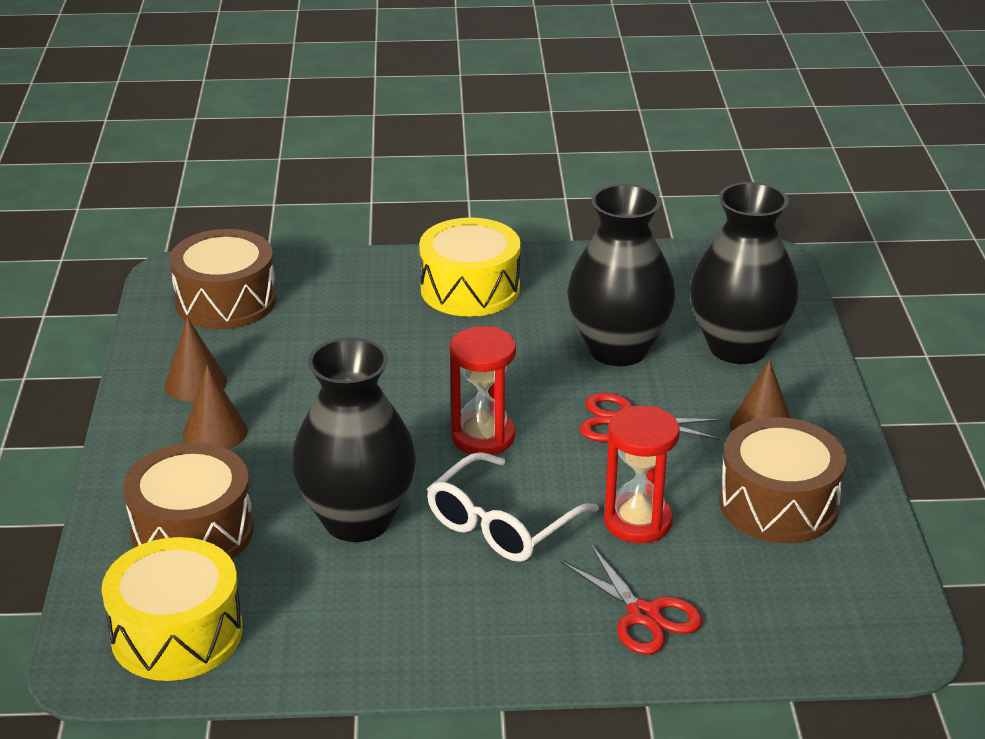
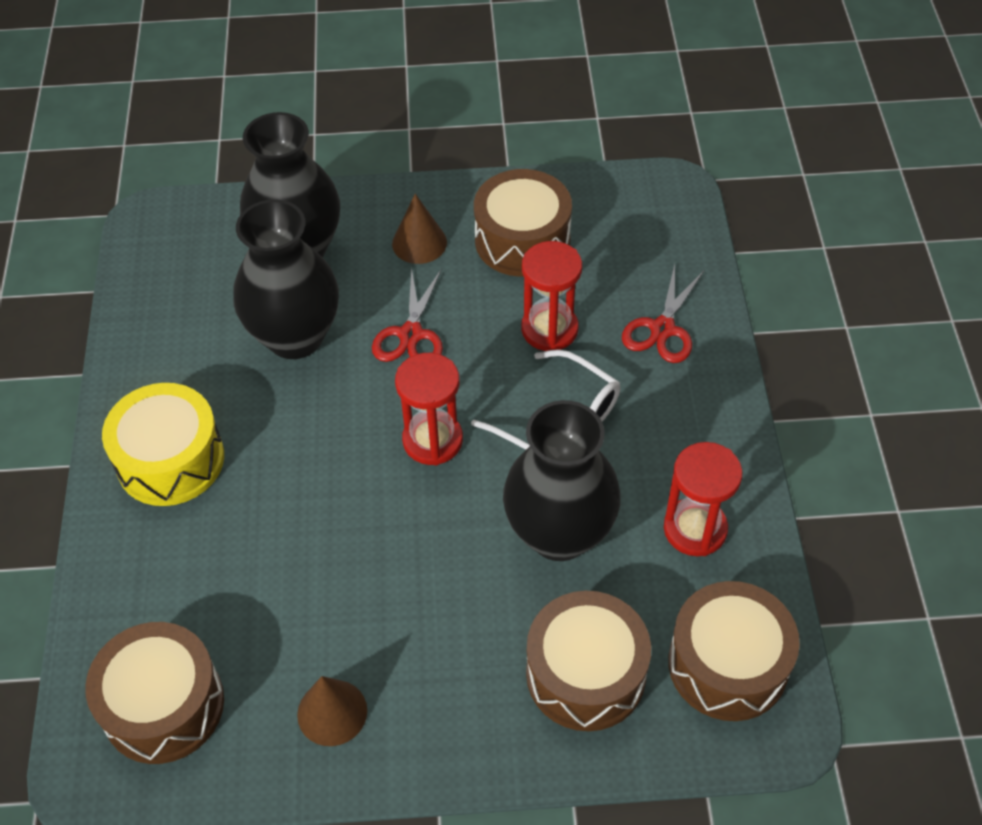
camera: 90 degrees left, 20 degrees up
(177, 633) = (727, 664): yellow drum -> brown drum
(215, 432) = (423, 678): brown cone -> none
(348, 621) = (695, 529): none -> red hourglass
(643, 615) = (662, 329): red scissors -> red scissors turned 150 degrees clockwise

